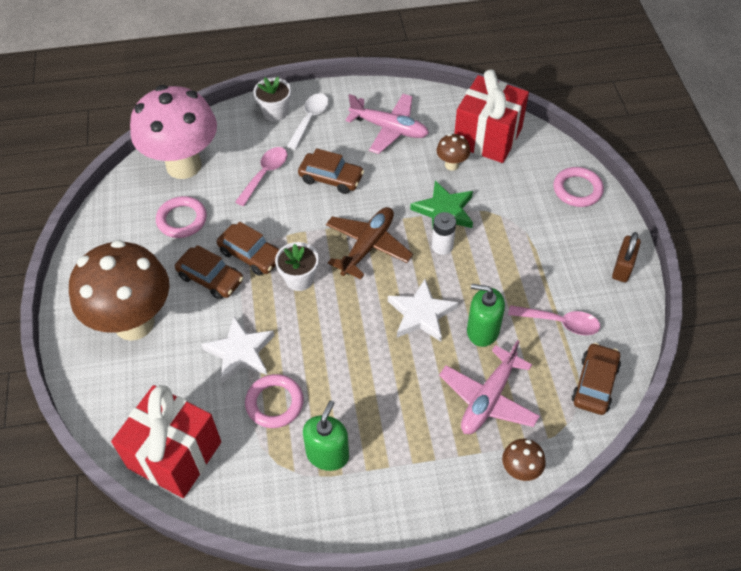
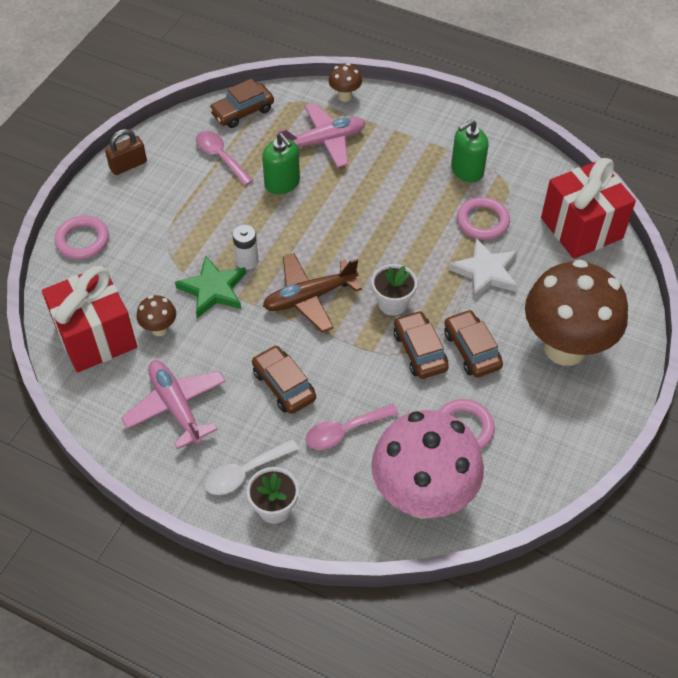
camera: 145 degrees left, 0 degrees up
(421, 314) = (316, 220): white star -> none

